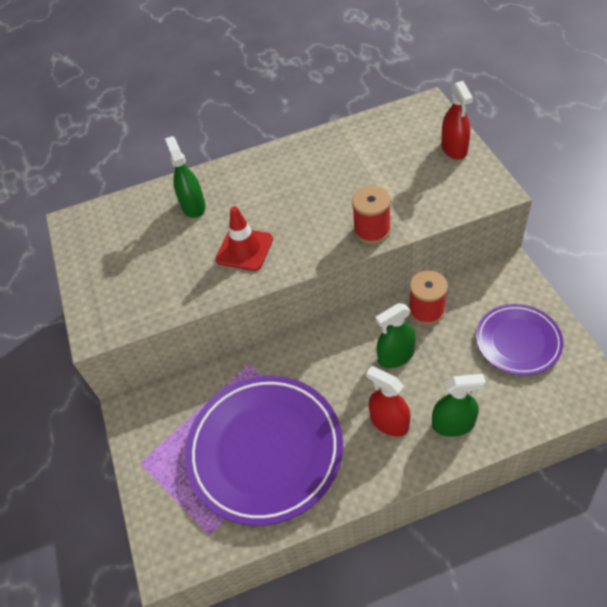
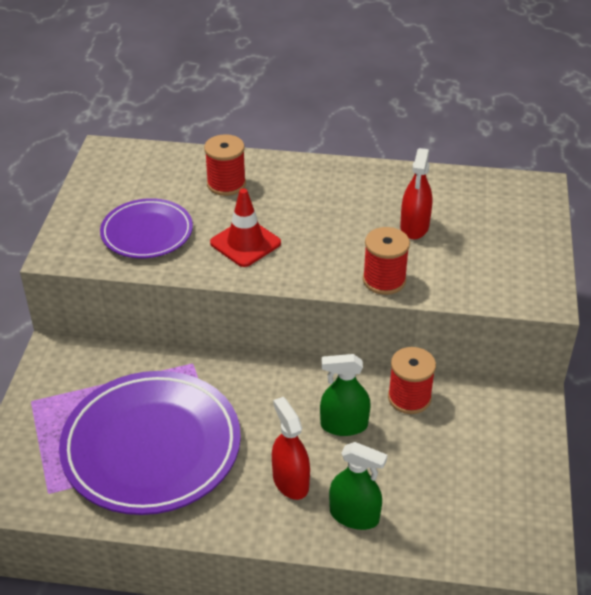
camera: 20 degrees right, 10 degrees down
(193, 206) = (226, 184): green spray bottle -> red spool
(454, 148) = (533, 240): red spray bottle -> red spray bottle (414, 227)
(518, 342) = (485, 473): purple plate -> purple plate (147, 233)

